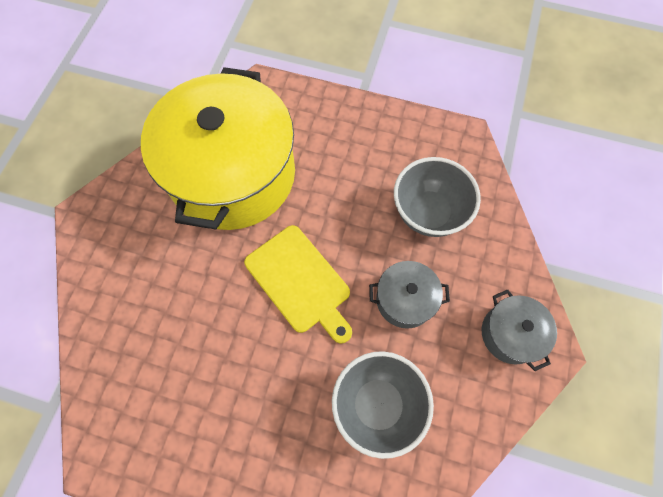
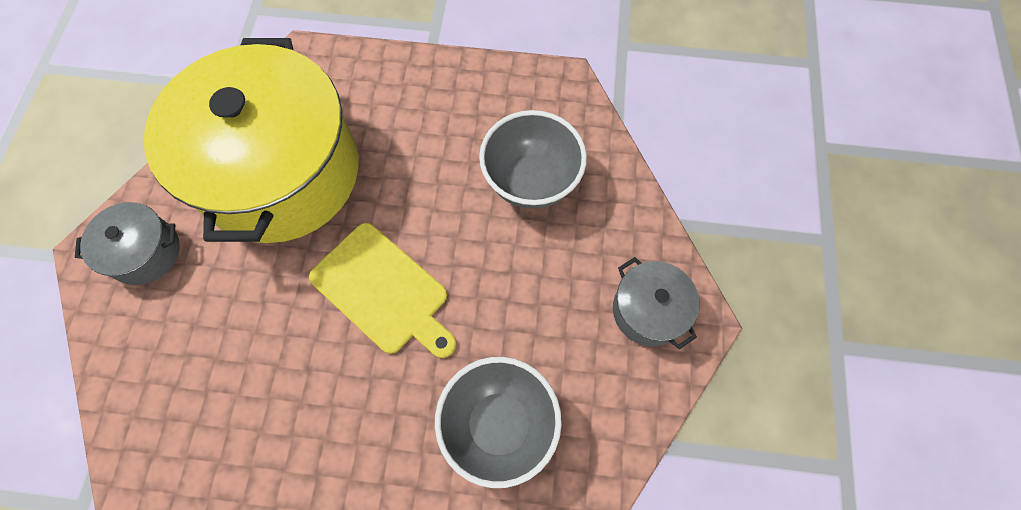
camera: 10 degrees left, 0 degrees up
(405, 300) = (516, 291): grey pot -> grey pot (145, 252)

